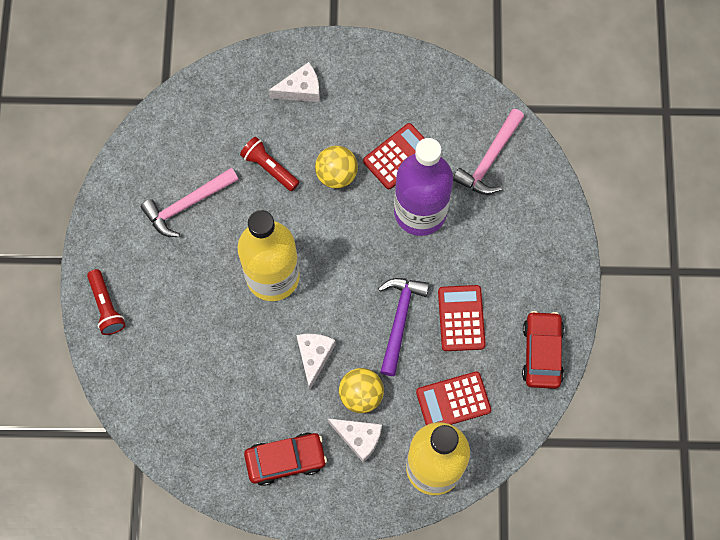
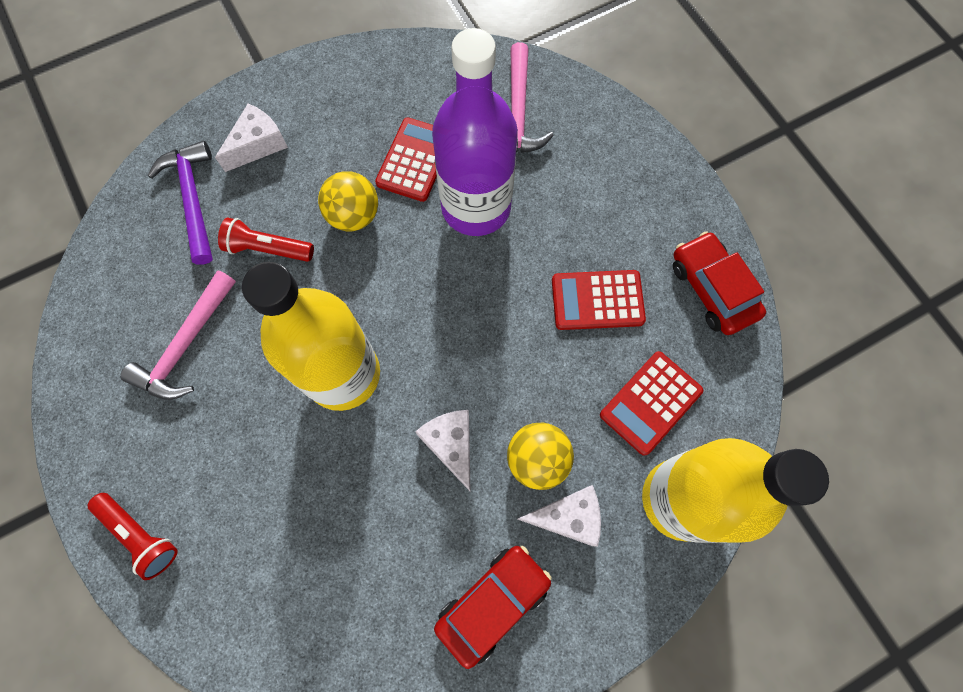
camera: 30 degrees left, 0 degrees up
(399, 320) = (528, 342): purple hammer -> purple hammer (193, 199)
(461, 318) = (597, 300): red calculator -> red calculator turned 60 degrees counterclockwise

